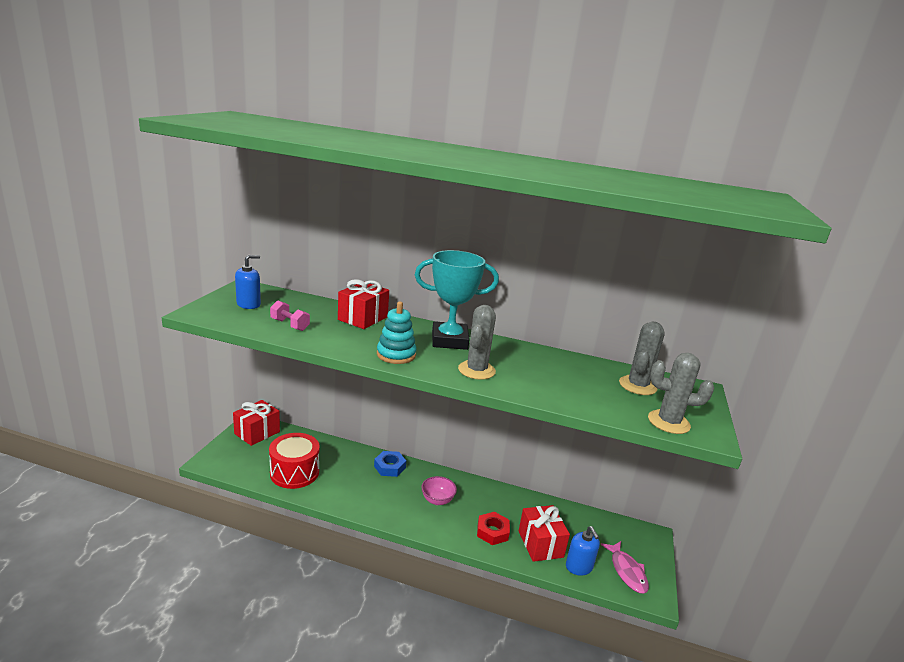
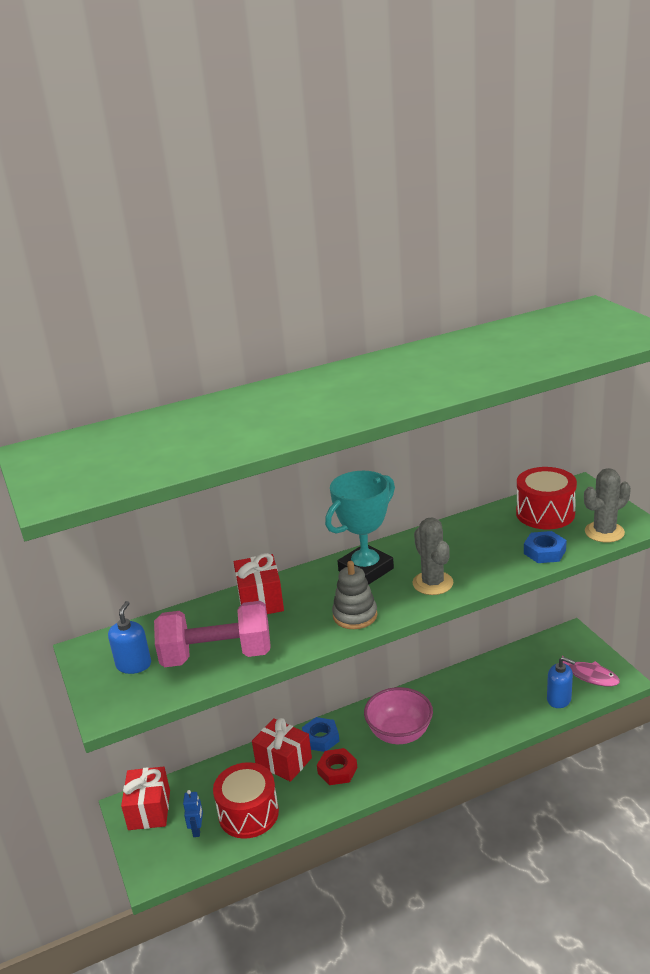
camera: 35 degrees left, 5 degrees up
(260, 459) = (197, 830): none -> blue robot
(290, 325) = (217, 655): pink dumbbell -> pink dumbbell, size x2.16
(396, 355) = (355, 615): turquoise stacking toy -> grey stacking toy
(437, 500) = (399, 733): pink bowl -> pink bowl, size x1.69
(492, 532) = (472, 723): red nut -> red nut (337, 770)
(540, 544) = (515, 704): red gift -> red gift (284, 761)
(593, 403) = (544, 552): none -> blue nut
(637, 385) = (545, 513): grey cactus -> red drum

